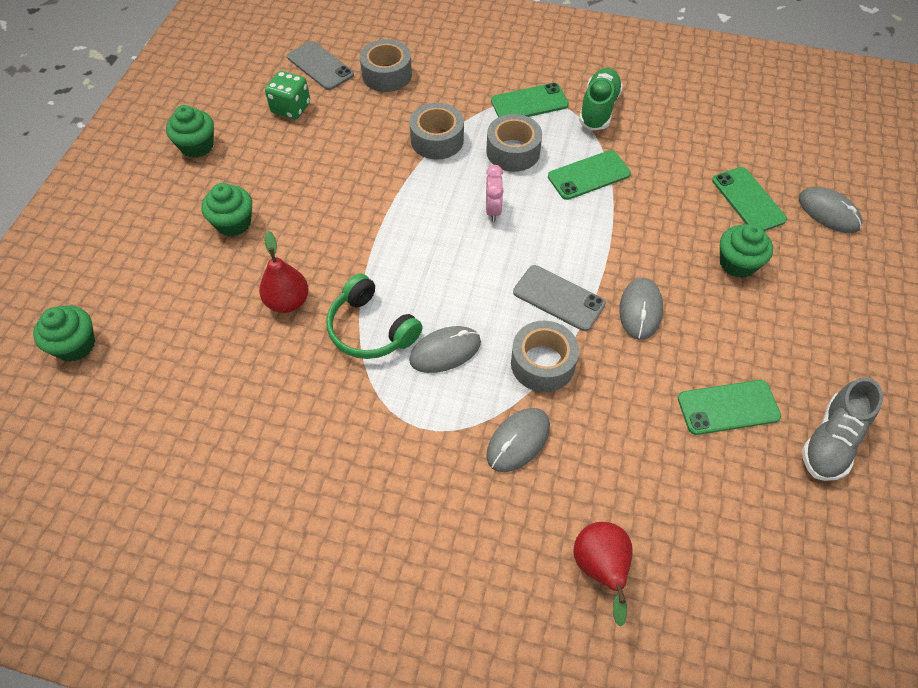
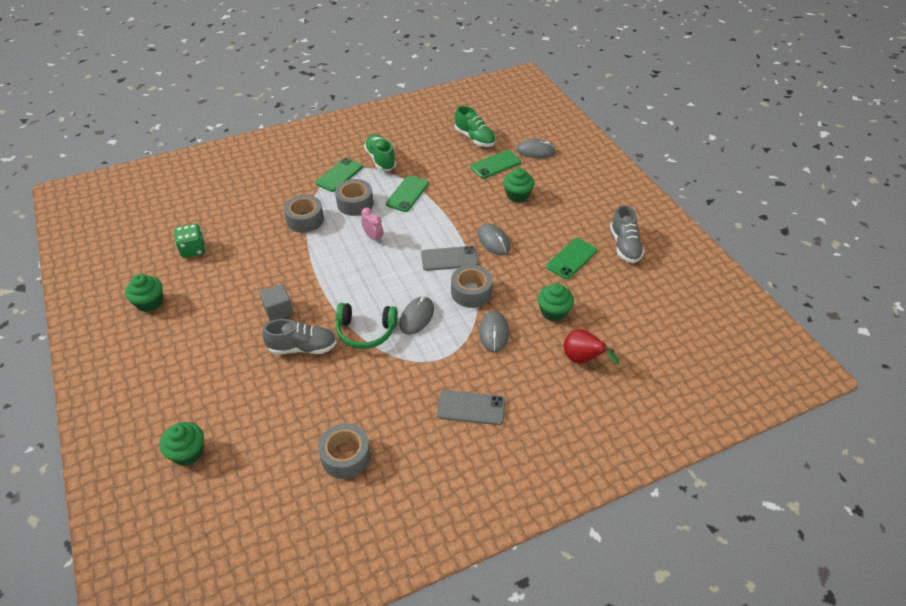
camera: 40 degrees left, 10 degrees down
(233, 223) = (223, 329): green cupcake -> green cupcake (553, 312)
(287, 302) = (302, 347): red pear -> grey shoe
(305, 239) = (278, 311): none -> grey cube
(320, 66) = (187, 217): grey phone -> grey phone (471, 408)
(387, 75) = (237, 201): grey tape -> grey tape (345, 456)
(748, 200) = (495, 165): green phone -> green phone turned 60 degrees counterclockwise
(754, 145) = (474, 138): none -> green shoe

